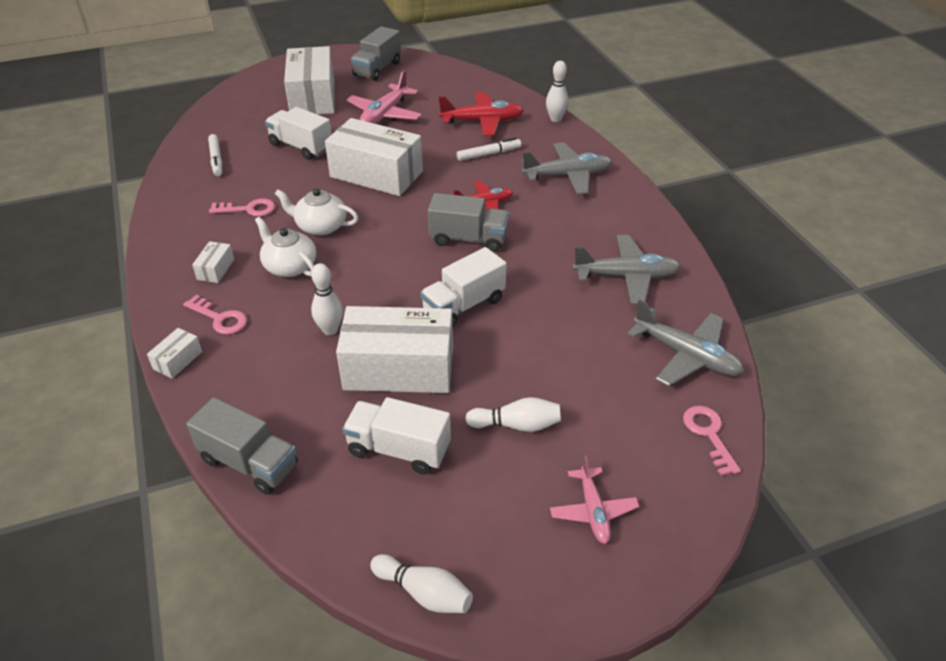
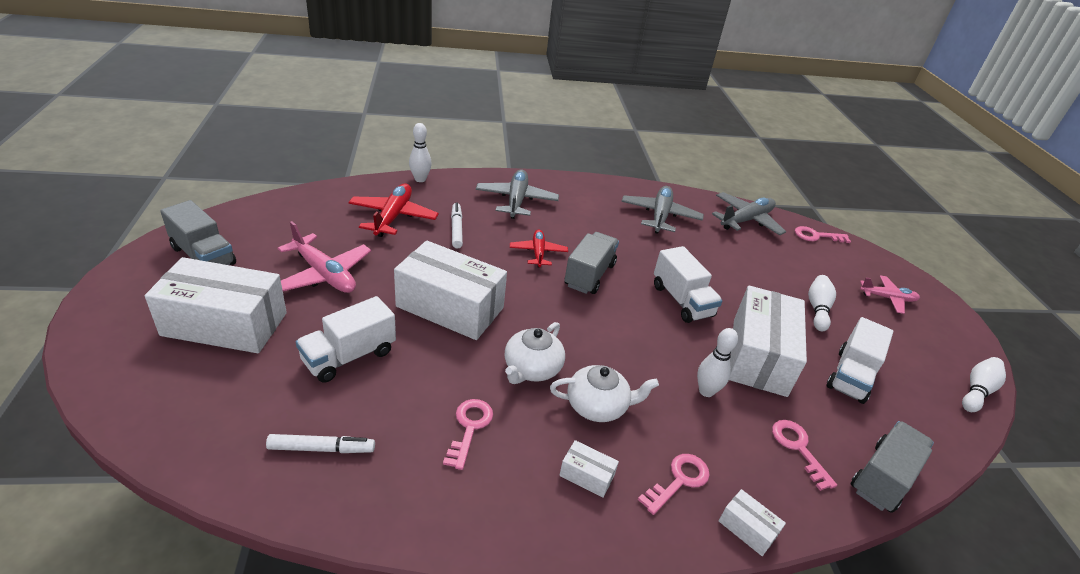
camera: 80 degrees left, 5 degrees down
(273, 396) = (798, 448): none -> pink key
(289, 266) = (598, 406): white teapot -> white teapot turned 150 degrees counterclockwise
(376, 174) = (450, 307): white box -> white box turned 75 degrees clockwise

